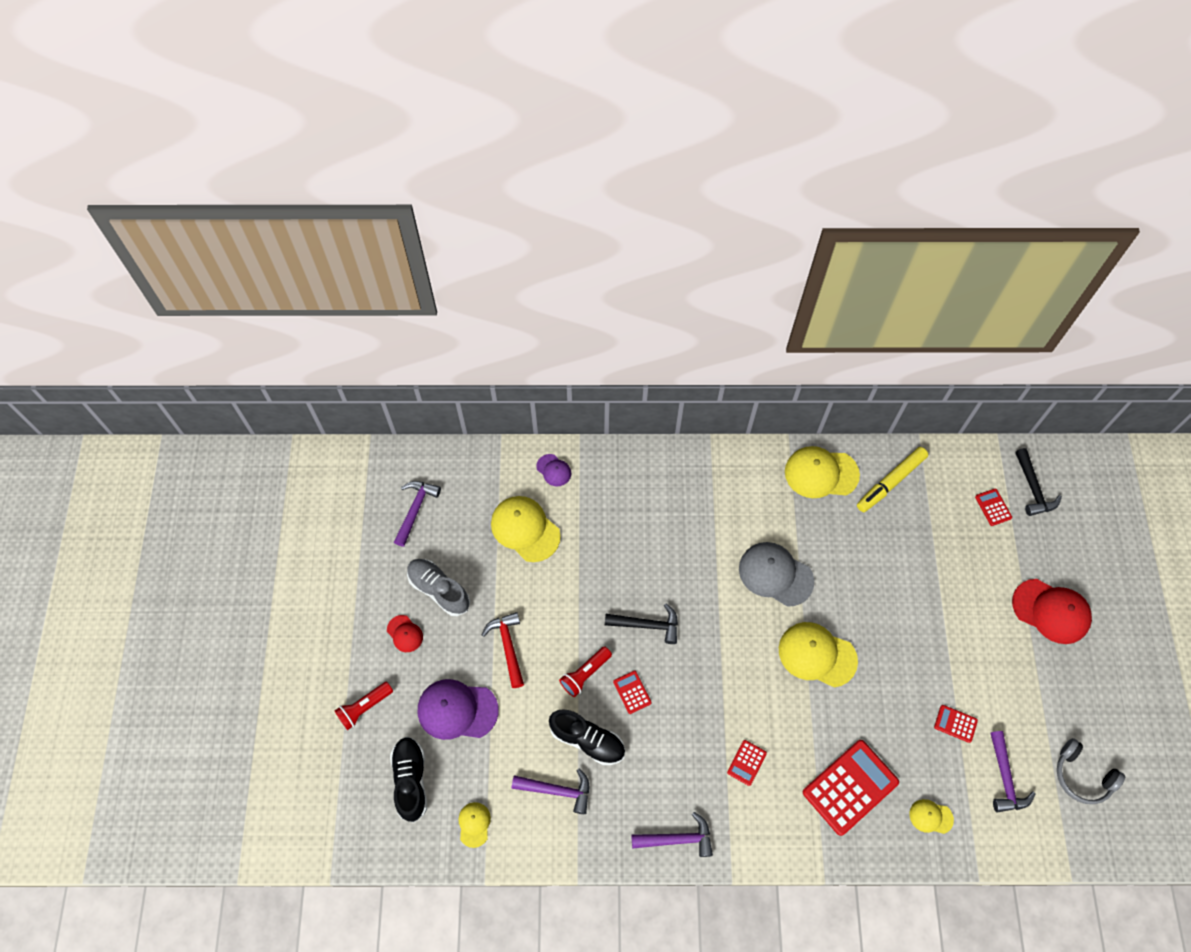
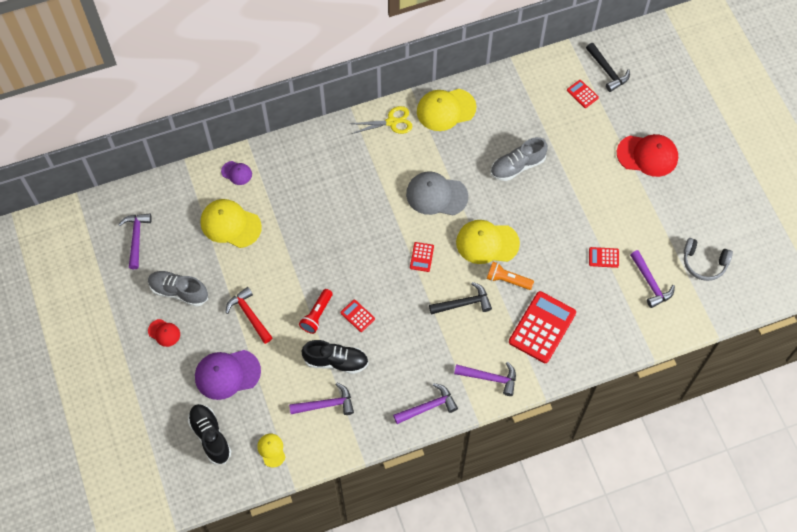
camera: 20 degrees left, 0 degrees up
(364, 707) = (153, 397): red flashlight -> none
(647, 625) = (351, 264): black hammer -> black hammer (463, 303)
(746, 762) = (461, 336): red calculator -> red calculator (421, 257)
(752, 467) = (391, 122): none -> yellow scissors
(764, 829) = (490, 378): none -> purple hammer
(826, 710) = (507, 280): none -> orange flashlight
(885, 571) = (517, 166): none -> grey shoe
(890, 482) = (500, 100): yellow marker -> none
(930, 817) = (606, 328): yellow cap -> none

